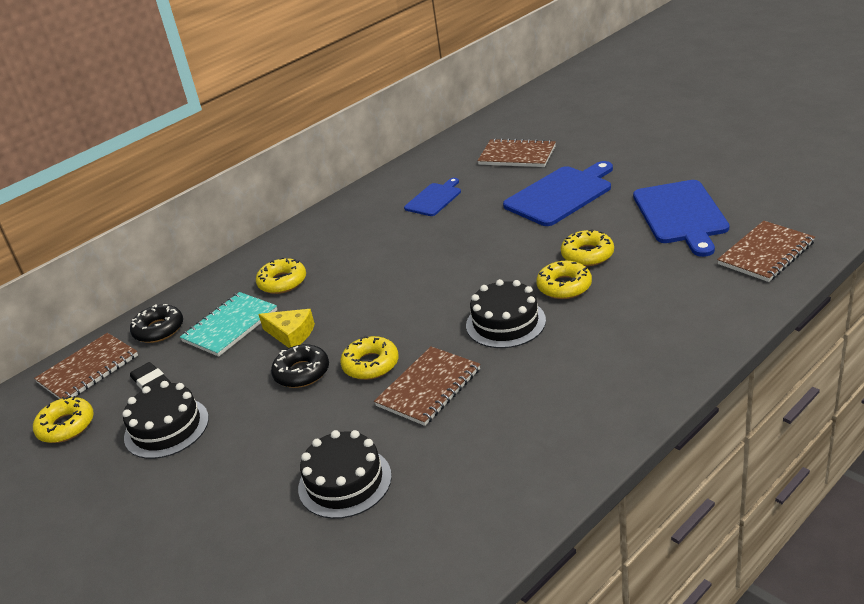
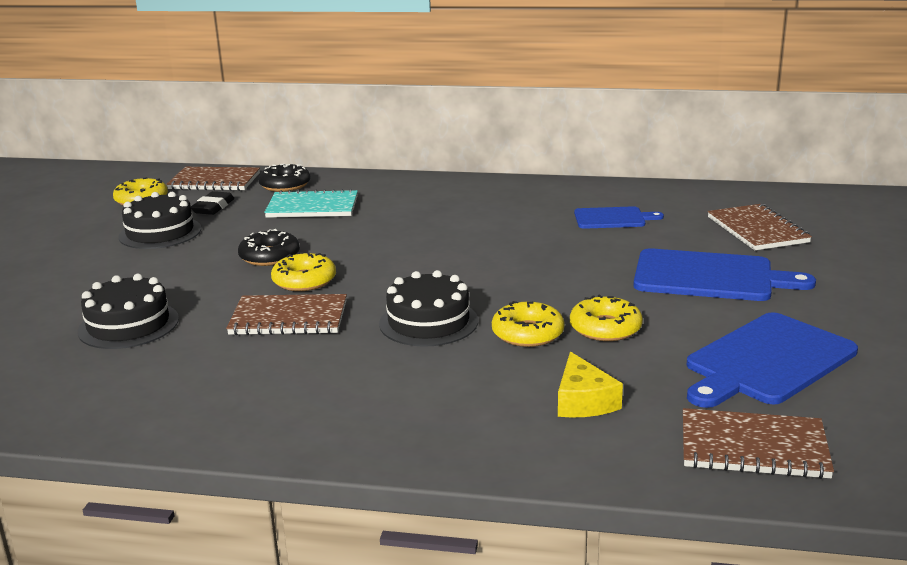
camera: 50 degrees right, 10 degrees down
(282, 282) = (396, 204): yellow donut -> none
(291, 334) = (321, 233): yellow cheese -> yellow cheese (583, 401)

